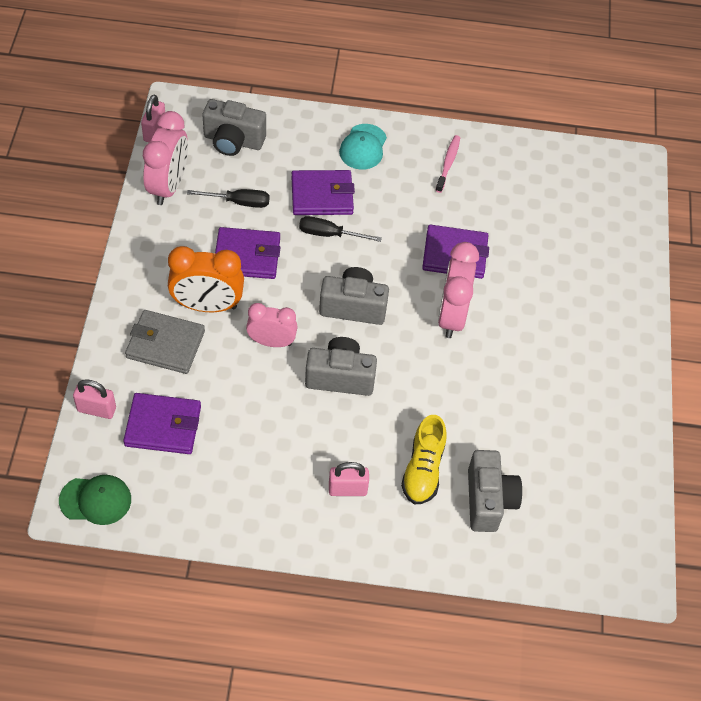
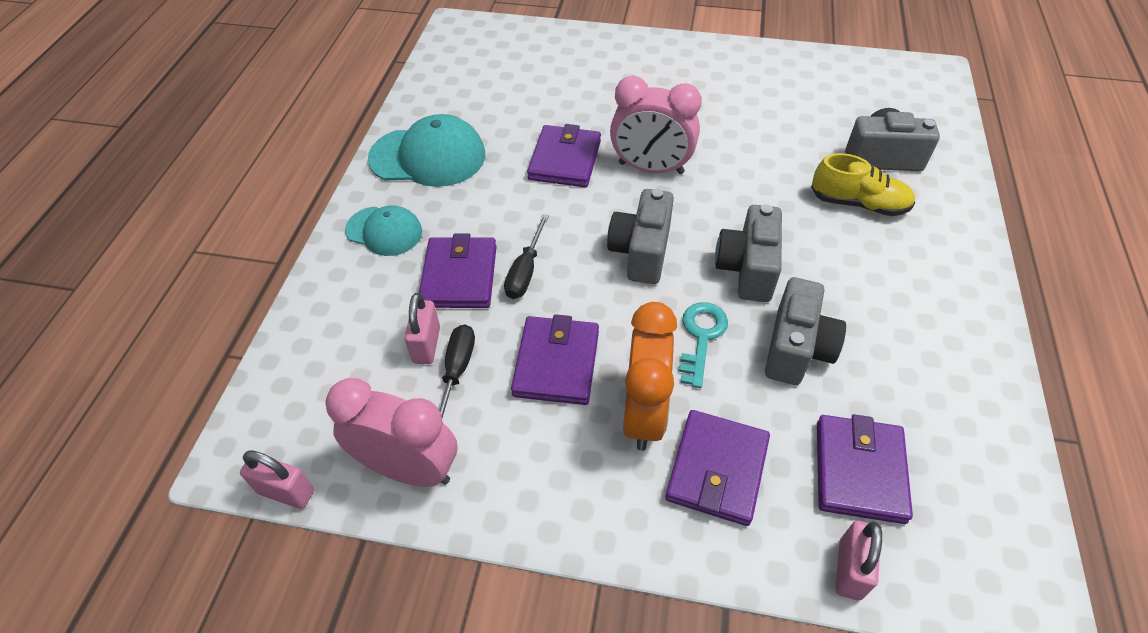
camera: 80 degrees left, 5 degrees down
(96, 500) = (1008, 564): green cap -> none
(165, 344) = (717, 469): grey wallet -> purple wallet
(233, 141) = (336, 378): grey camera -> grey camera (796, 349)
(271, 342) = (701, 337): pink clock -> turquoise key
(347, 489) = (902, 269): pink padlock -> pink padlock (426, 345)
(448, 163) = (428, 156): pink toothbrush -> turquoise cap

